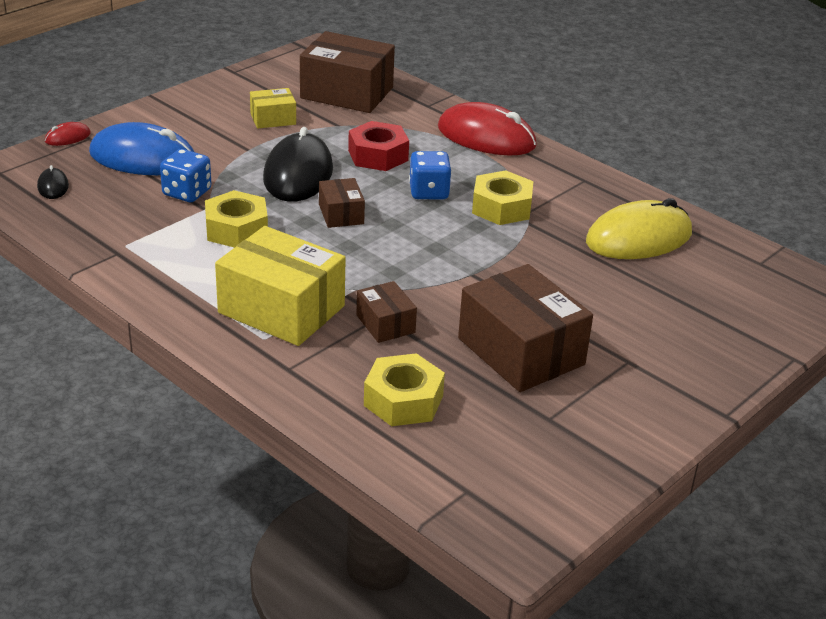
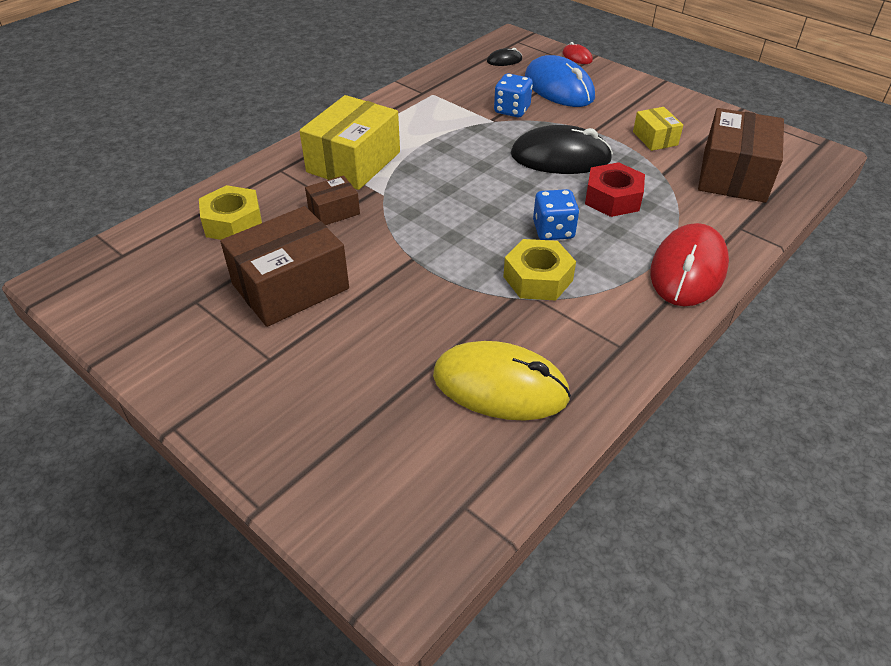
camera: 90 degrees right, 10 degrees up
(143, 158) = (558, 87): blue mouse -> blue mouse turned 45 degrees counterclockwise
(236, 229) = (462, 135): yellow nut -> none
(341, 214) = (498, 182): brown box -> none
(639, 238) = (500, 386): yellow mouse -> yellow mouse turned 45 degrees counterclockwise

